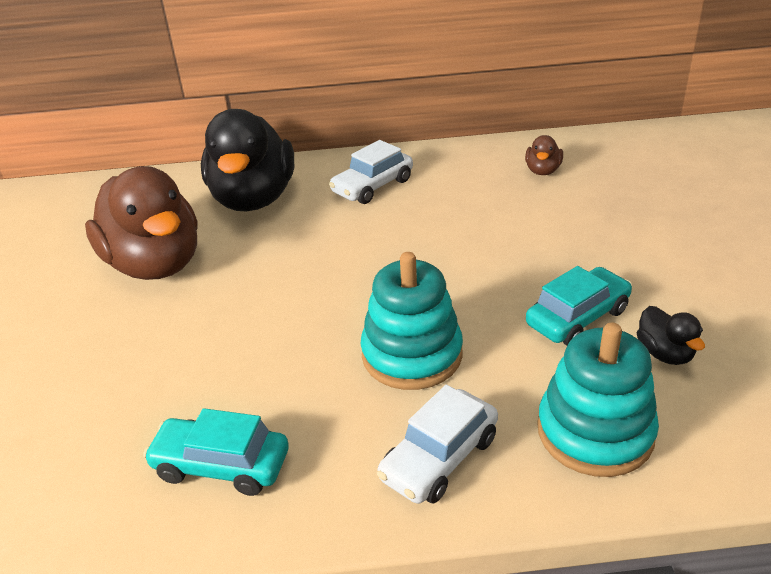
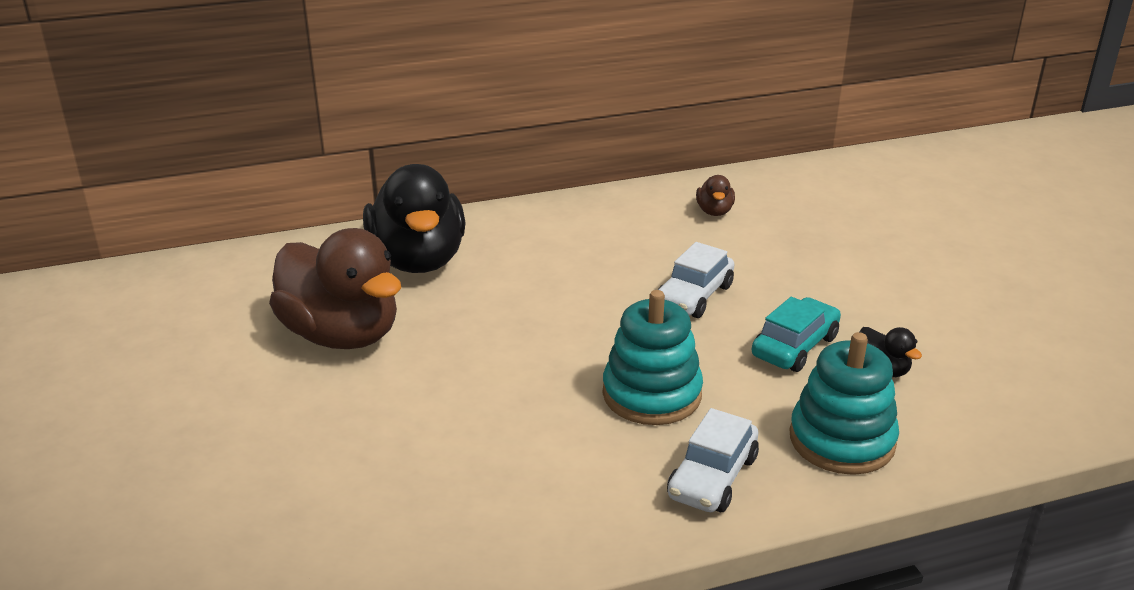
camera: 15 degrees left, 5 degrees down
(221, 465) = (509, 509): turquoise car -> none
(373, 186) = (544, 238): white car -> white car (694, 296)

